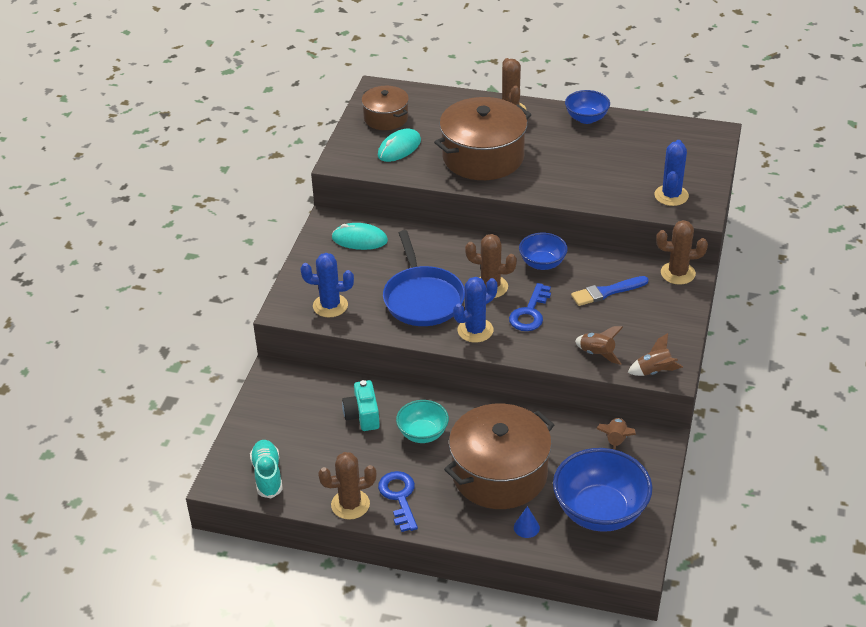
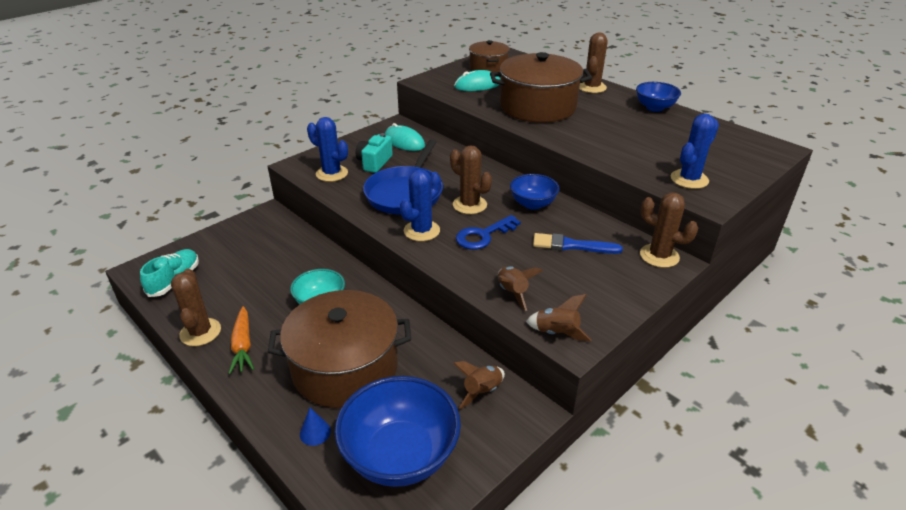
camera: 30 degrees right, 5 degrees down
(350, 504) = (200, 332): brown cactus -> brown cactus turned 60 degrees clockwise
(362, 415) = (292, 268): turquoise camera -> turquoise camera (374, 162)
(399, 497) = (243, 345): blue key -> orange carrot
(475, 330) = (421, 231): blue cactus -> blue cactus turned 45 degrees counterclockwise

